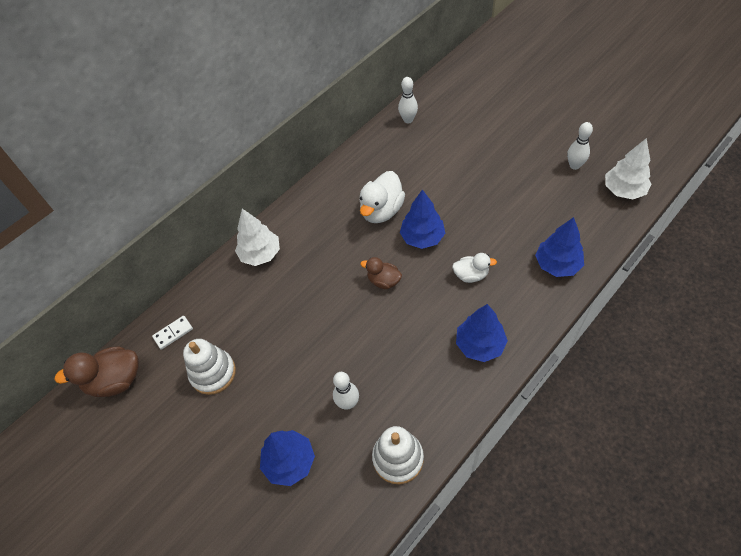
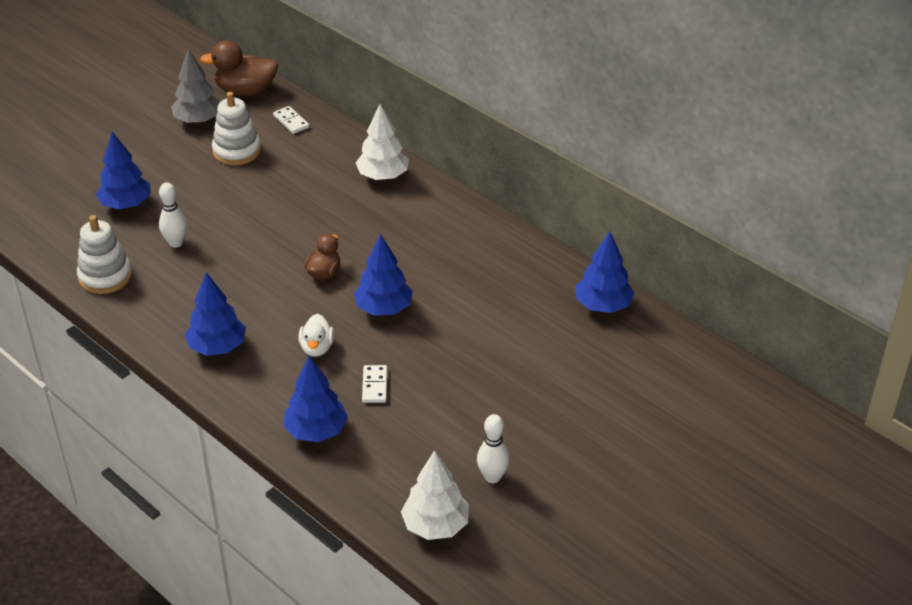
camera: 85 degrees right, 15 degrees down
(116, 380) = (246, 91): brown duck -> brown duck turned 75 degrees counterclockwise
(157, 417) = (198, 120): none -> grey tree
(381, 211) = (434, 274): white duck -> none
(408, 120) = (603, 306): white bowling pin -> blue tree
(504, 235) = (374, 386): none -> white domino

